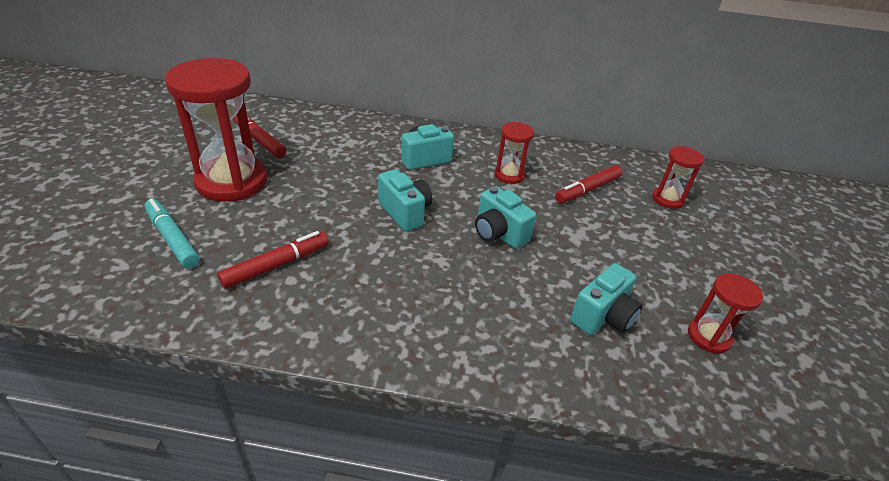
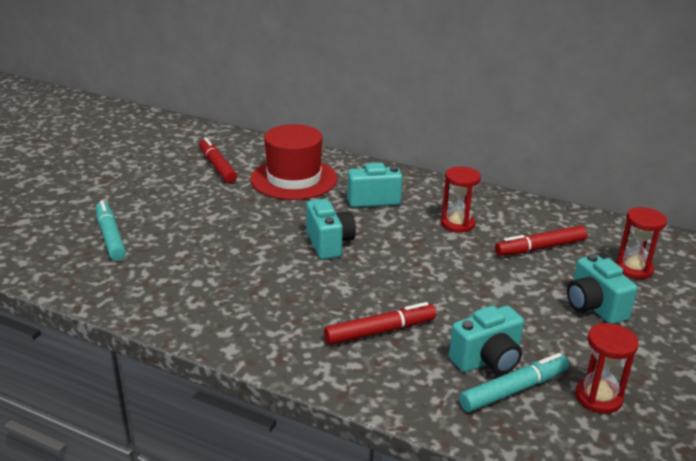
camera: 20 degrees right, 10 degrees down
(232, 181) = (178, 198): red hourglass -> none
(276, 265) = (189, 269): red marker -> red marker (380, 331)
(341, 146) = (294, 179): none -> red hat
(498, 233) = (416, 274): turquoise camera -> turquoise camera (594, 307)
(640, 344) = (514, 390): none -> turquoise marker

